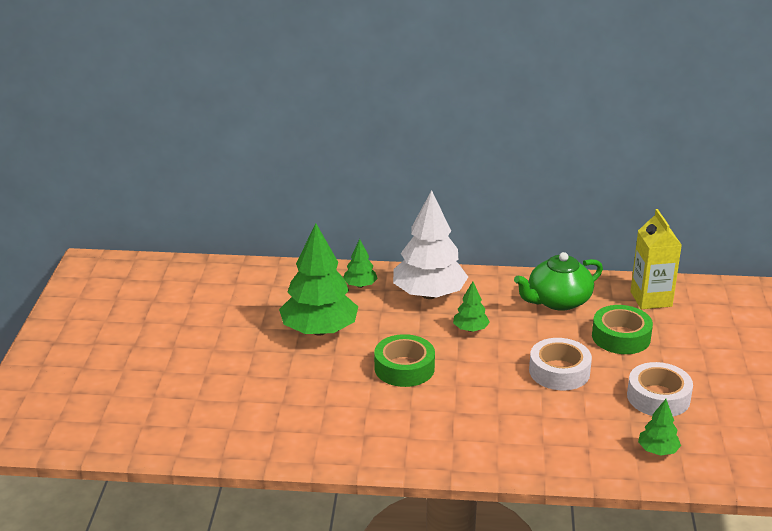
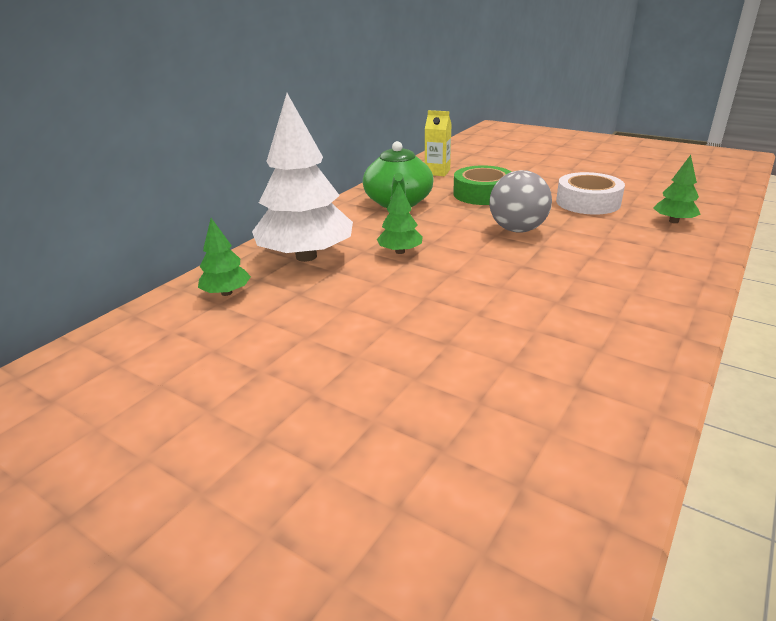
camera: 60 degrees left, 0 degrees up
(319, 330) = (285, 353): green tree -> none
(404, 368) = (439, 310): green tape -> none
(559, 371) = (517, 229): white tape -> grey ball
(651, 299) = (437, 172): yellow carton -> yellow carton, size x0.66

